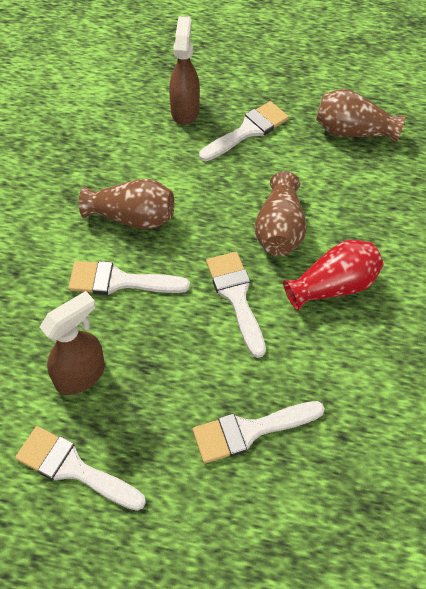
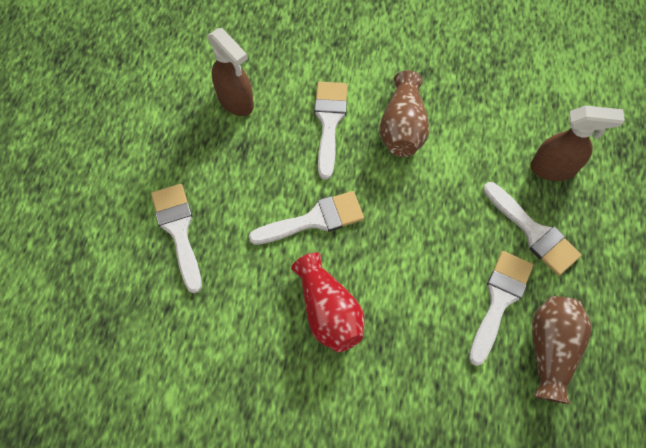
camera: 90 degrees right, 10 degrees up
(73, 468) = (156, 103): white brush -> white brush (499, 300)
(279, 230) = (397, 261): brown vase -> none

